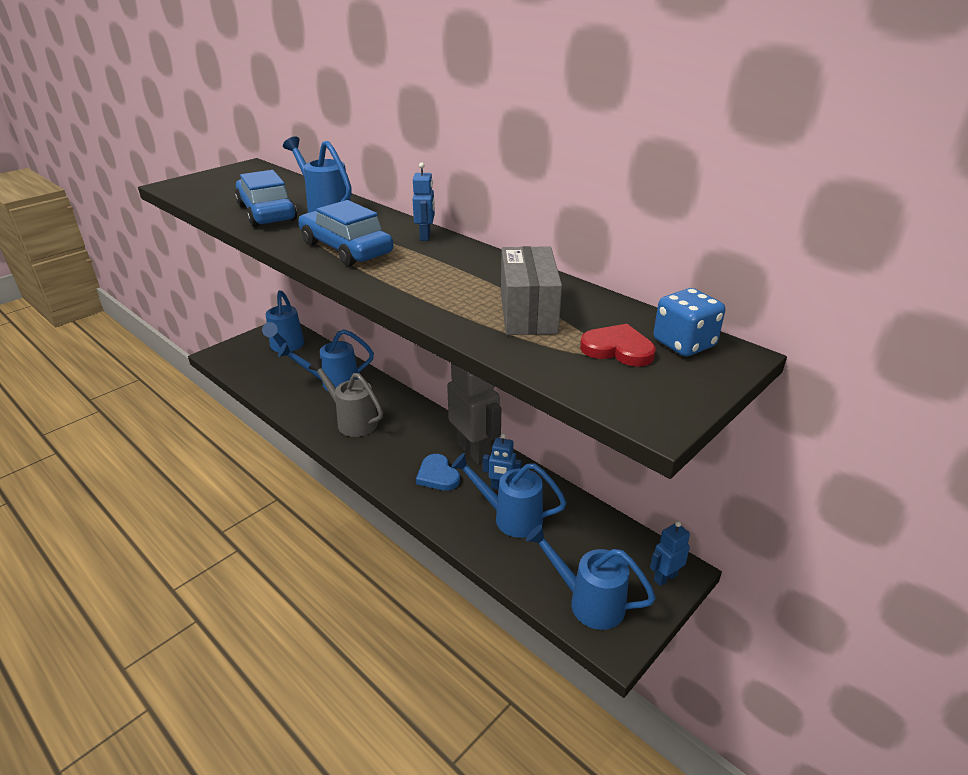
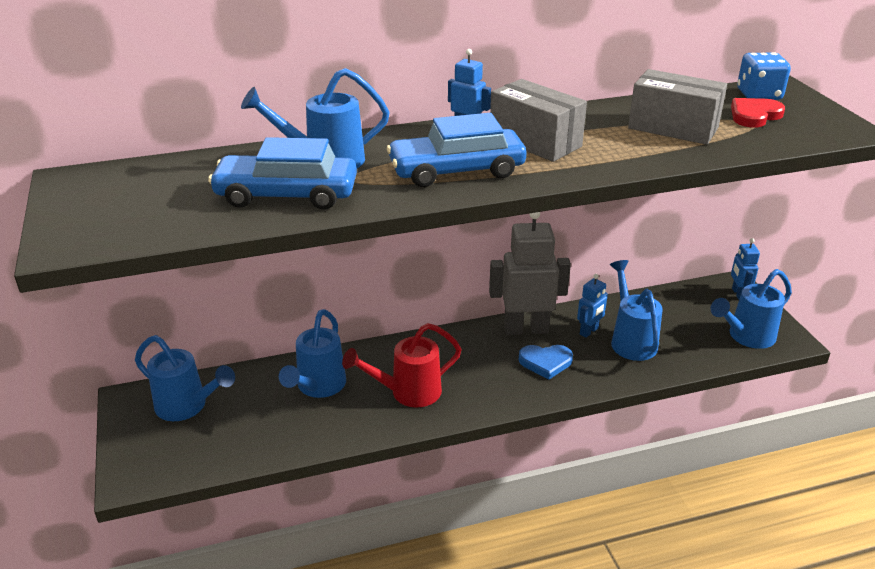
camera: 60 degrees left, 0 degrees up
(352, 421) = (408, 392): grey watering can -> red watering can
(428, 263) = (535, 141): none -> grey box
(510, 517) = (631, 340): blue watering can -> blue watering can turned 120 degrees clockwise

